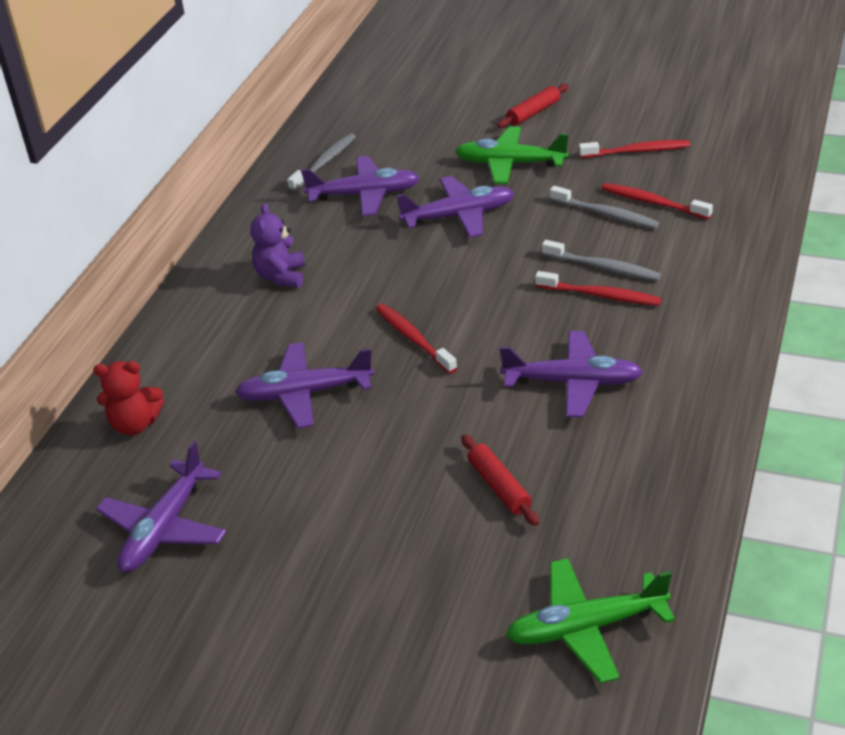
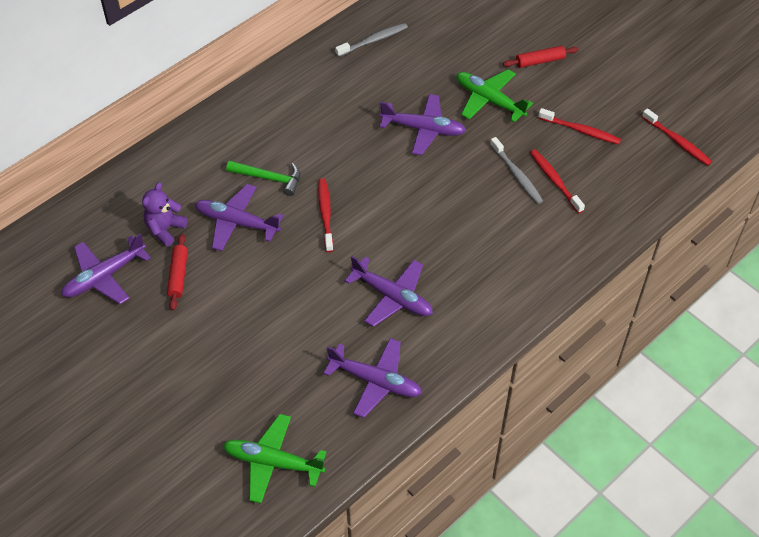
camera: 25 degrees right, 15 degrees up
(135, 424) = (133, 196): red teddy bear -> none
(281, 276) = (283, 125): purple teddy bear -> purple teddy bear (165, 229)
(308, 333) = (269, 178): none -> green hammer
(364, 195) = (378, 81): purple plane -> purple plane (375, 381)
(499, 487) = (296, 347): red rolling pin -> red rolling pin (178, 275)
(600, 295) = (460, 239): red toothbrush -> red toothbrush (677, 141)
(603, 267) = (480, 218): grey toothbrush -> none

